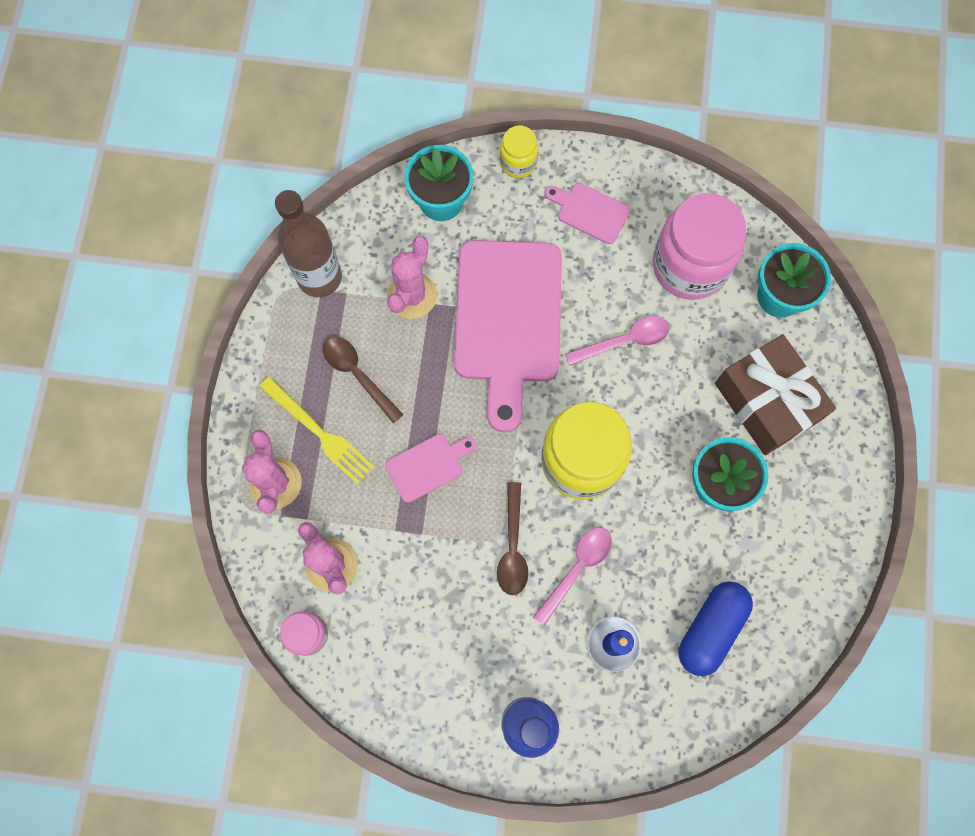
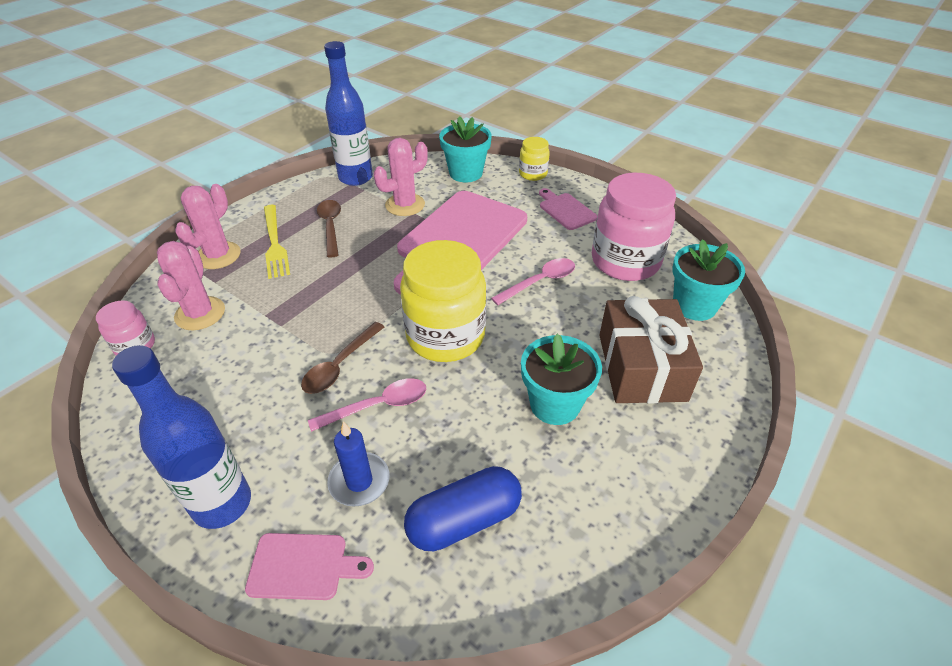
camera: 30 degrees right, 30 degrees down
(319, 277) = (355, 178): brown bottle -> blue bottle
(428, 466) = (327, 289): pink cutting board -> pink cutting board (303, 566)
(624, 341) = (540, 282): pink spoon -> pink spoon turned 45 degrees counterclockwise

